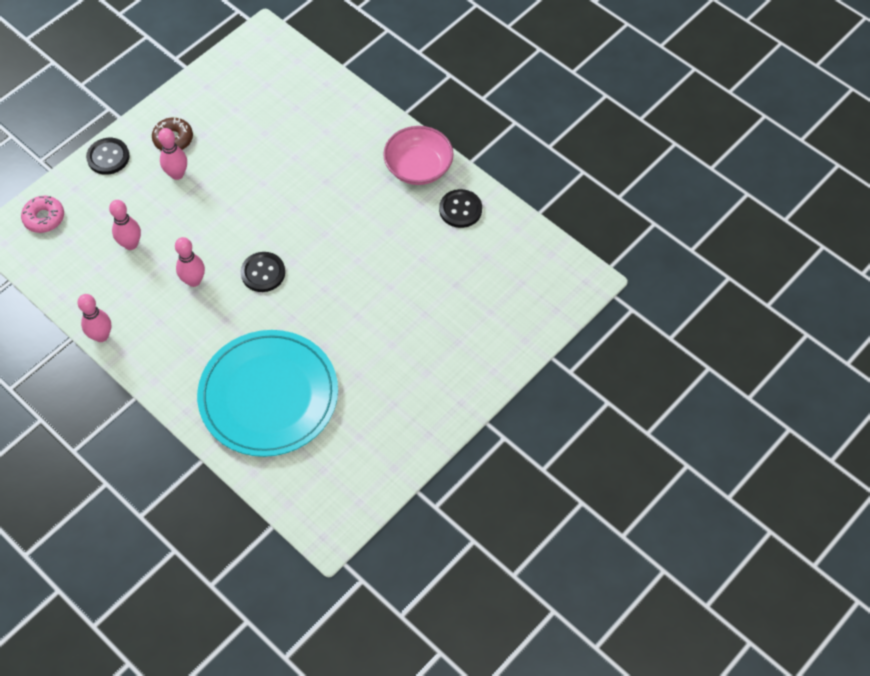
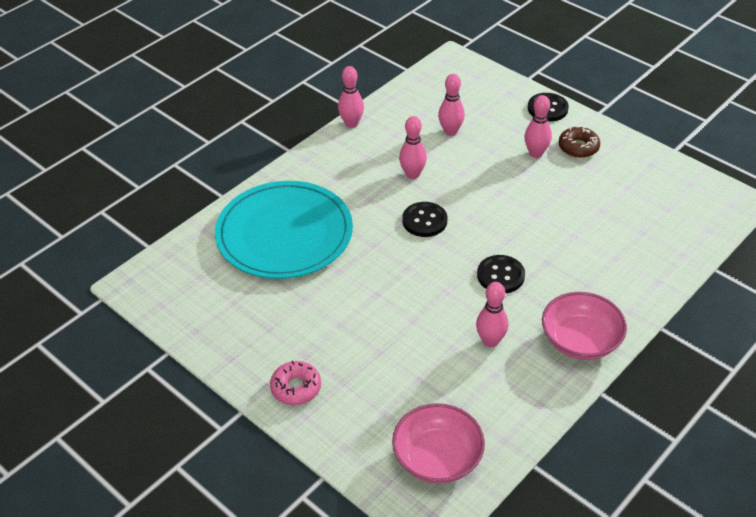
camera: 90 degrees right, 15 degrees down
(44, 218) = (473, 79): pink donut -> pink donut (296, 388)
(416, 230) = (490, 341): none -> pink bowling pin
(460, 209) = (525, 382): black button -> black button (500, 275)
(534, 275) = (437, 458): none -> pink bowl

